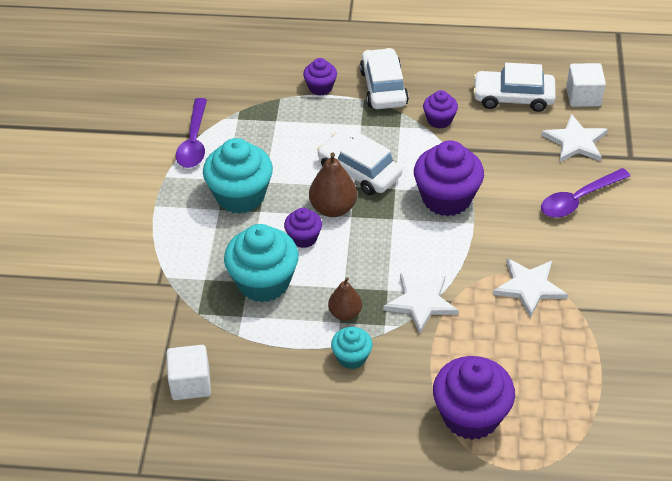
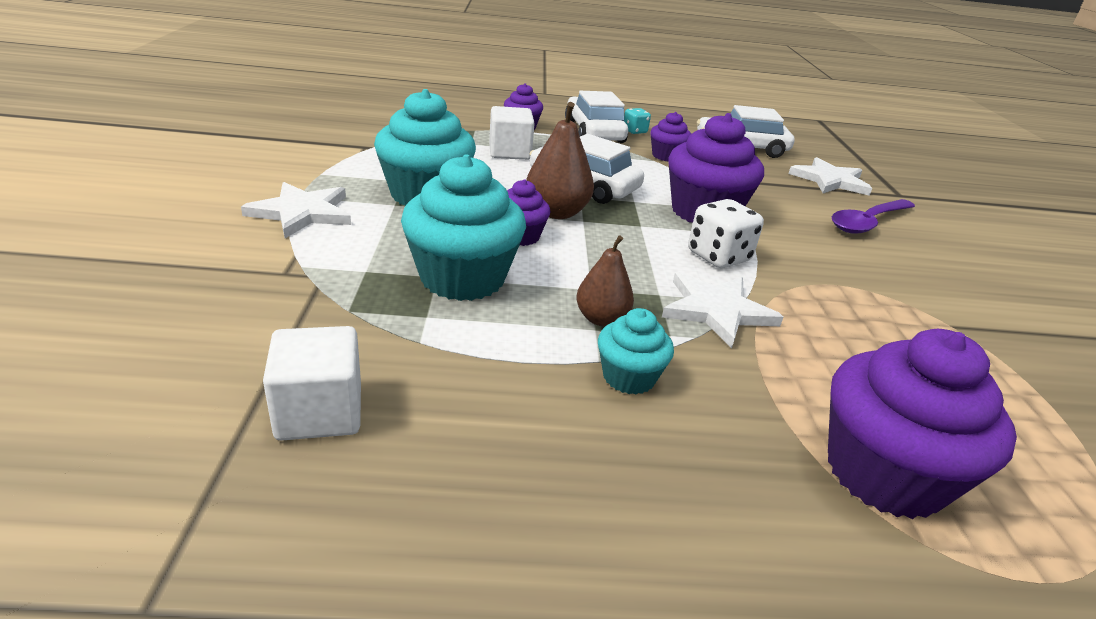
camera: 10 degrees left, 15 degrees down
(194, 142) = (365, 151): purple spoon -> none
(421, 81) = (634, 131): none -> turquoise dice
(440, 250) = (718, 257): none -> white dice
(529, 287) = (865, 299): white star -> white star (302, 212)
(583, 97) = (815, 152): white cube -> white cube (509, 152)

